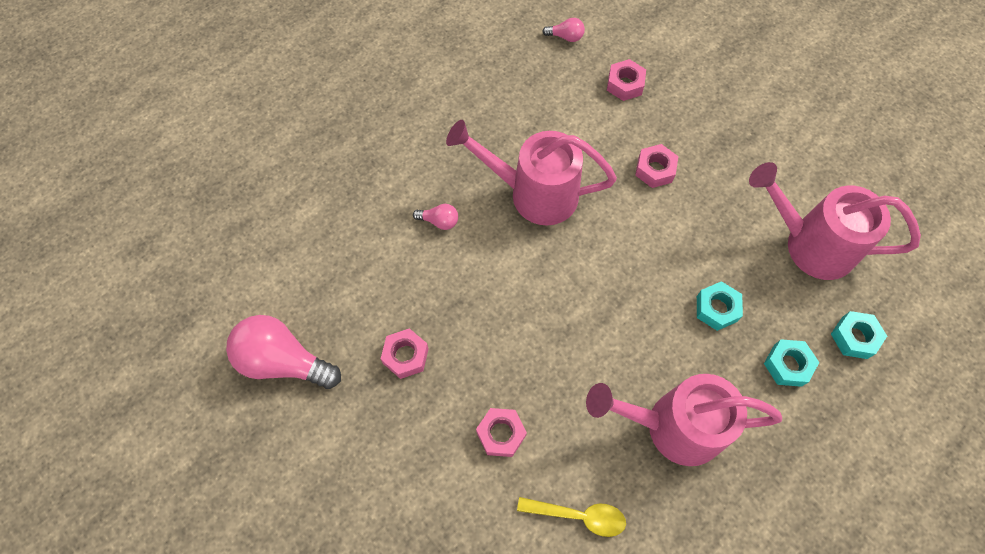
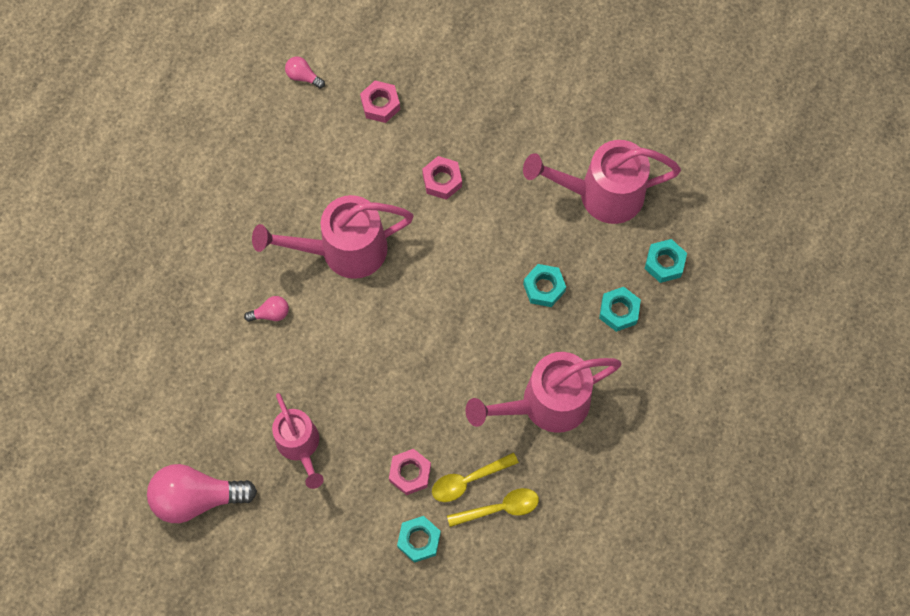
camera: 25 degrees left, 5 degrees up
(405, 356) = (300, 445): pink nut -> pink watering can
(478, 509) = (419, 540): none -> turquoise nut
(558, 469) = (468, 480): none -> yellow spoon
(565, 37) = (303, 76): pink light bulb -> pink light bulb turned 135 degrees counterclockwise

